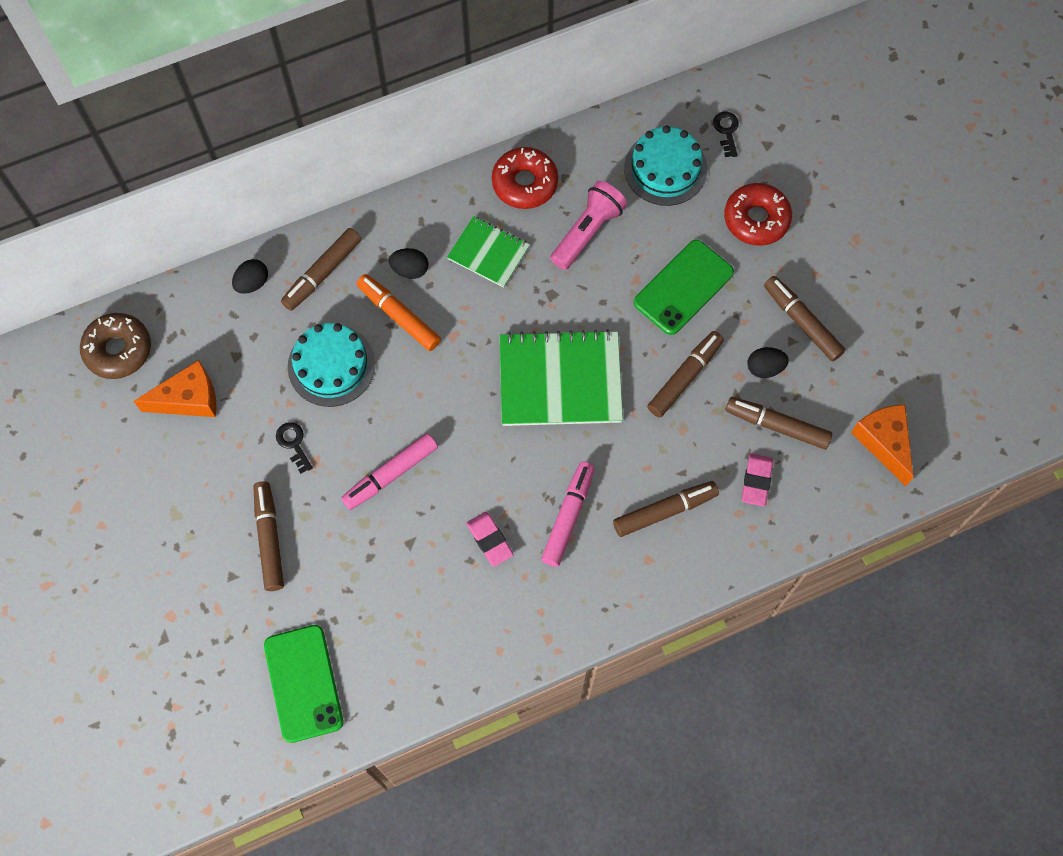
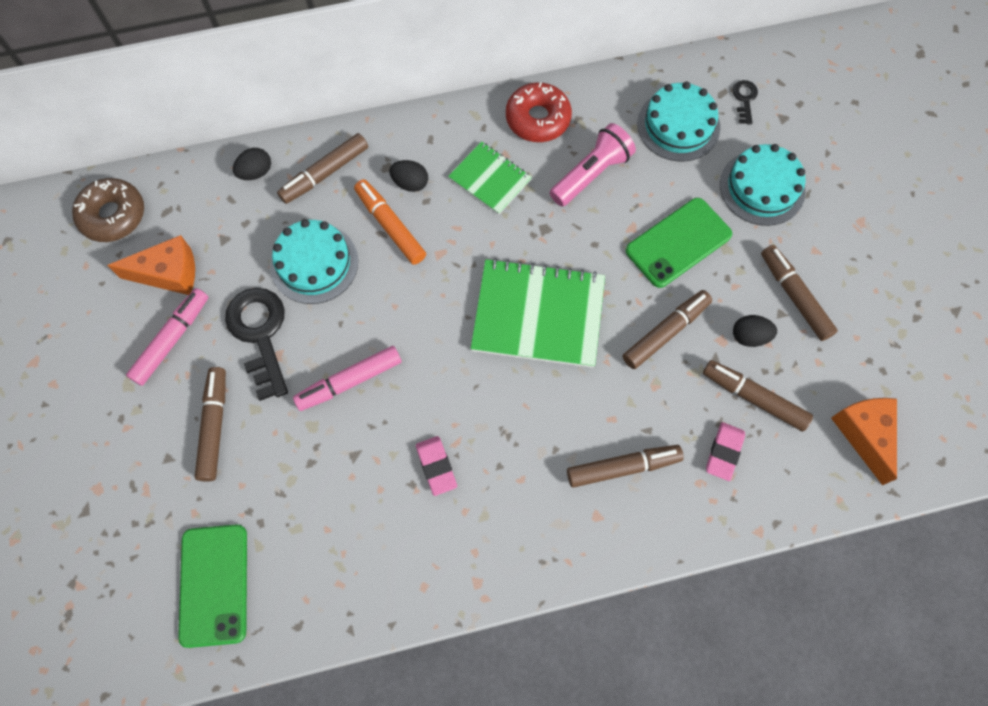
camera: 10 degrees right, 0 degrees up
(293, 444) = (260, 334): black key -> black key, size x2.10
(568, 516) = (521, 456): pink marker -> pink marker (171, 340)
(756, 219) = (762, 187): red donut -> turquoise cake

